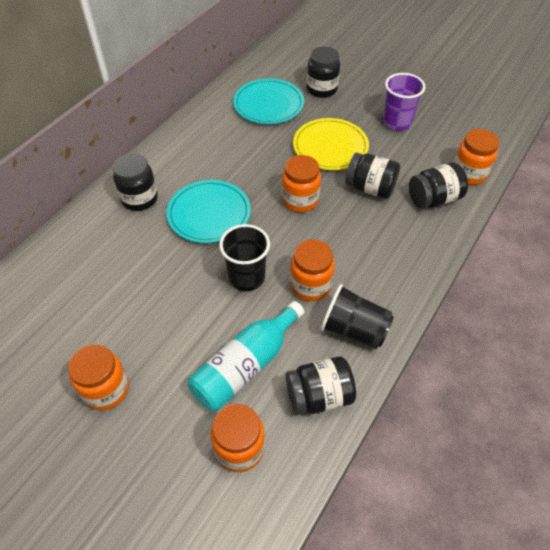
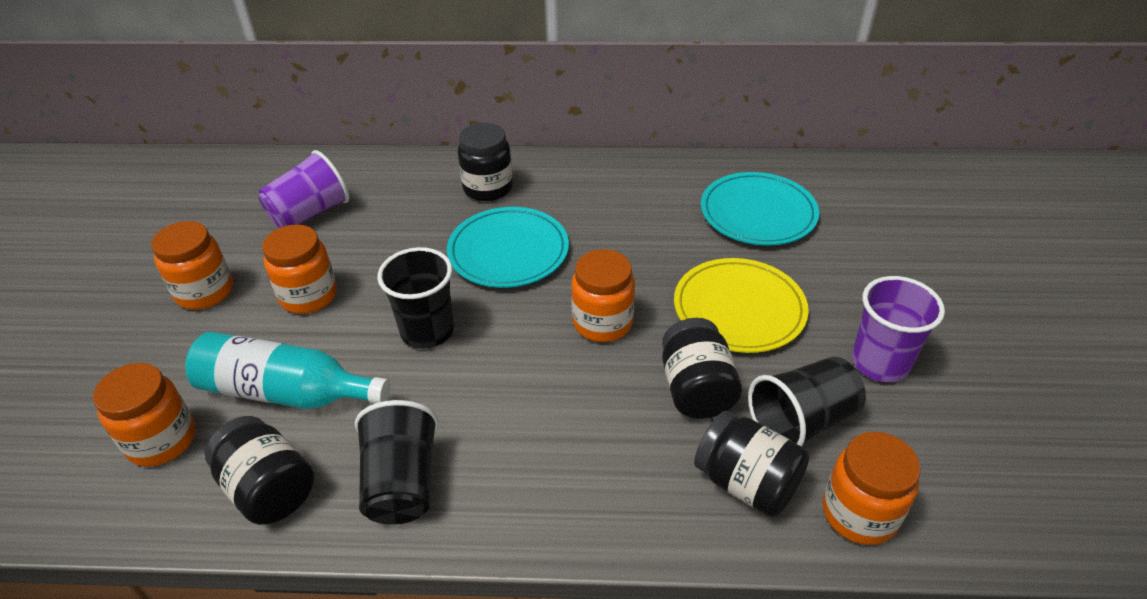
camera: 60 degrees right, 10 degrees down
(73, 301) = (310, 213): none -> purple cup
(310, 285) = (453, 400): orange jar -> orange jar (308, 296)
(321, 89) = (852, 249): black jar -> none
(412, 164) = (801, 421): none -> black cup

